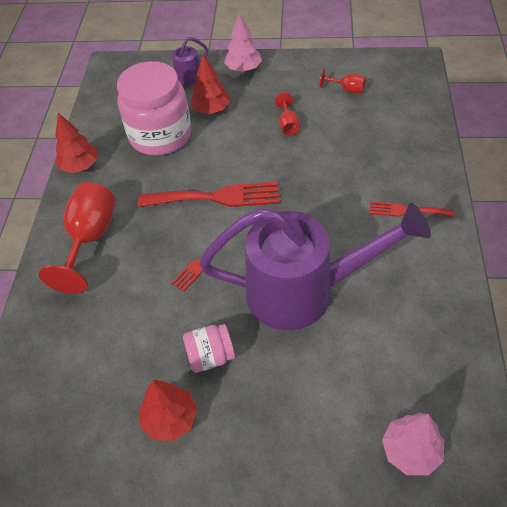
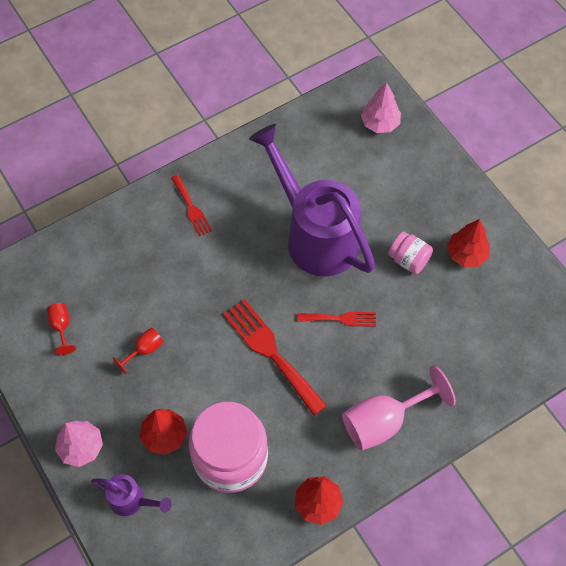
camera: 130 degrees left, 10 degrees up
(90, 239) = (384, 421): red goblet -> pink goblet

